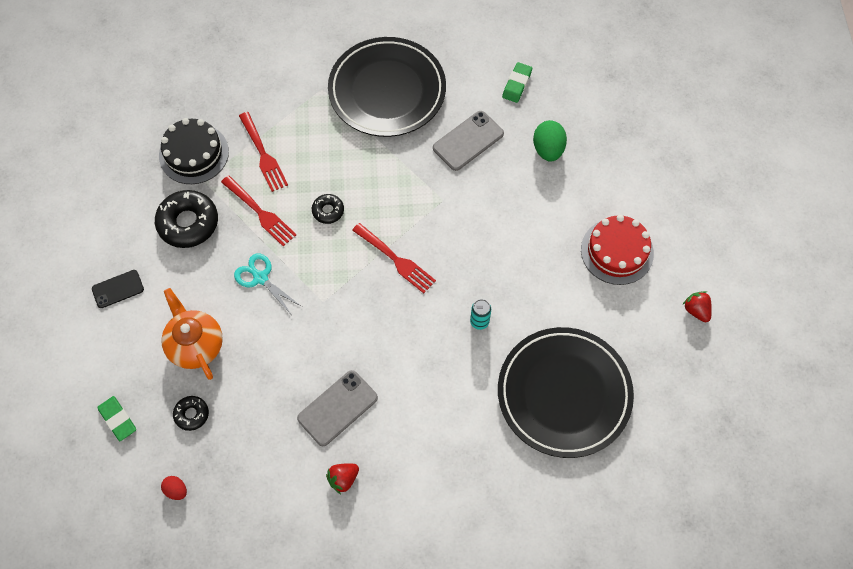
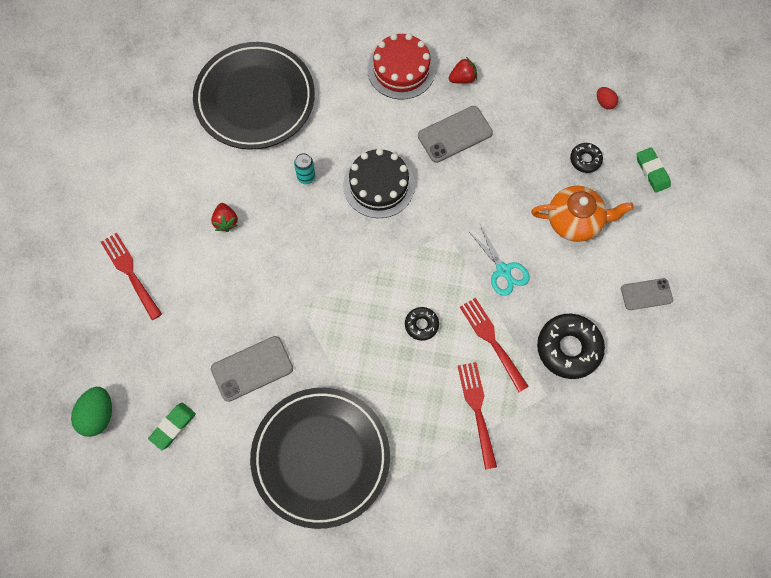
camera: 165 degrees left, 5 degrees up
(118, 289) = (646, 294): black phone -> grey phone
(194, 153) = (553, 431): black cake -> black cake (379, 185)
(195, 344) = (575, 221): orange teapot -> orange teapot turned 75 degrees counterclockwise
(396, 260) = (366, 255): red fork -> red fork (130, 273)
(548, 149) = (172, 336): green egg -> green egg (98, 415)
(617, 251) = (152, 211): red cake -> red cake (401, 69)
(696, 310) = (106, 139): red strawberry -> red strawberry (226, 221)

